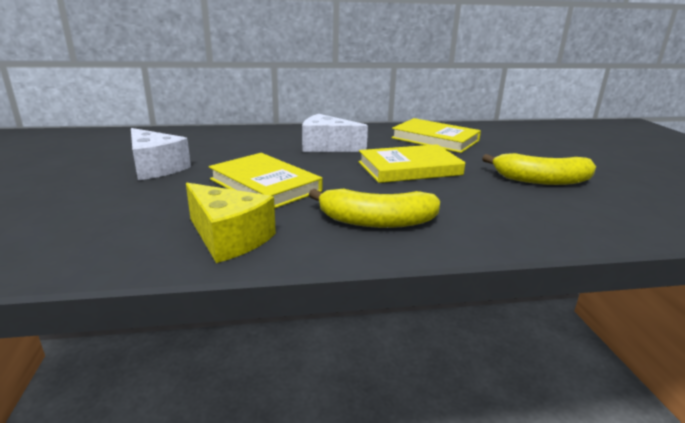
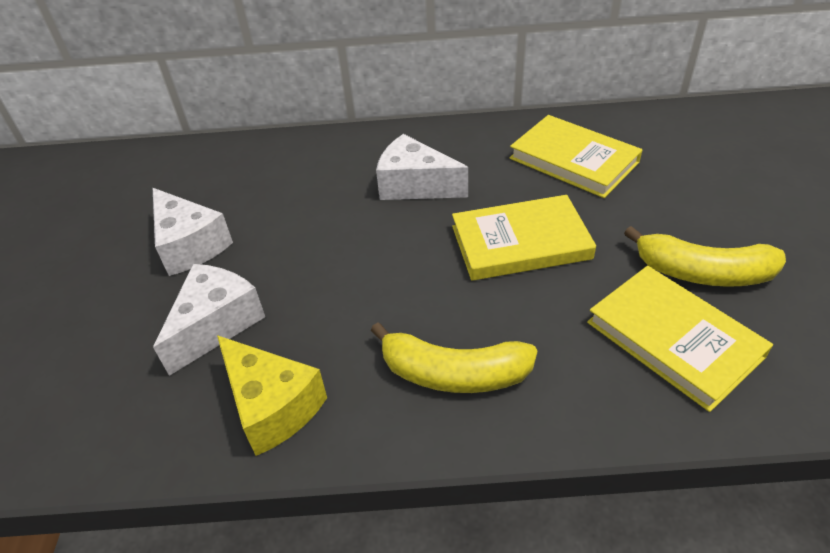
camera: 10 degrees right, 20 degrees up
(178, 201) = (216, 324): none -> white cheese
(265, 185) = (323, 287): yellow book -> yellow book (673, 339)

